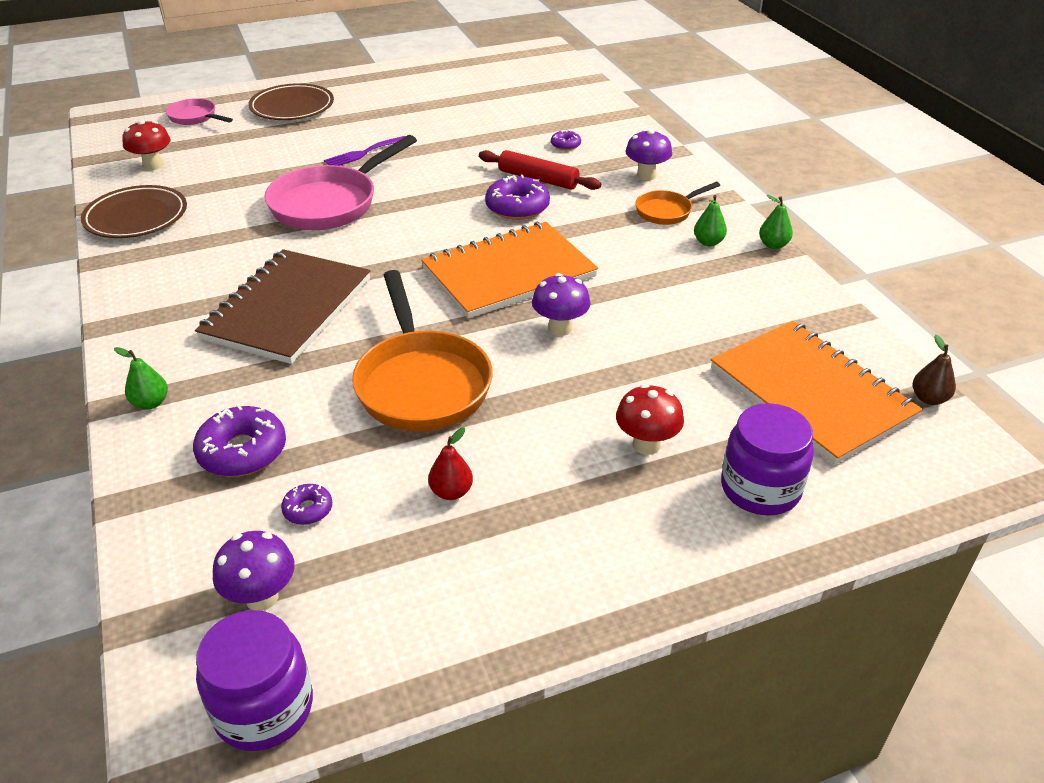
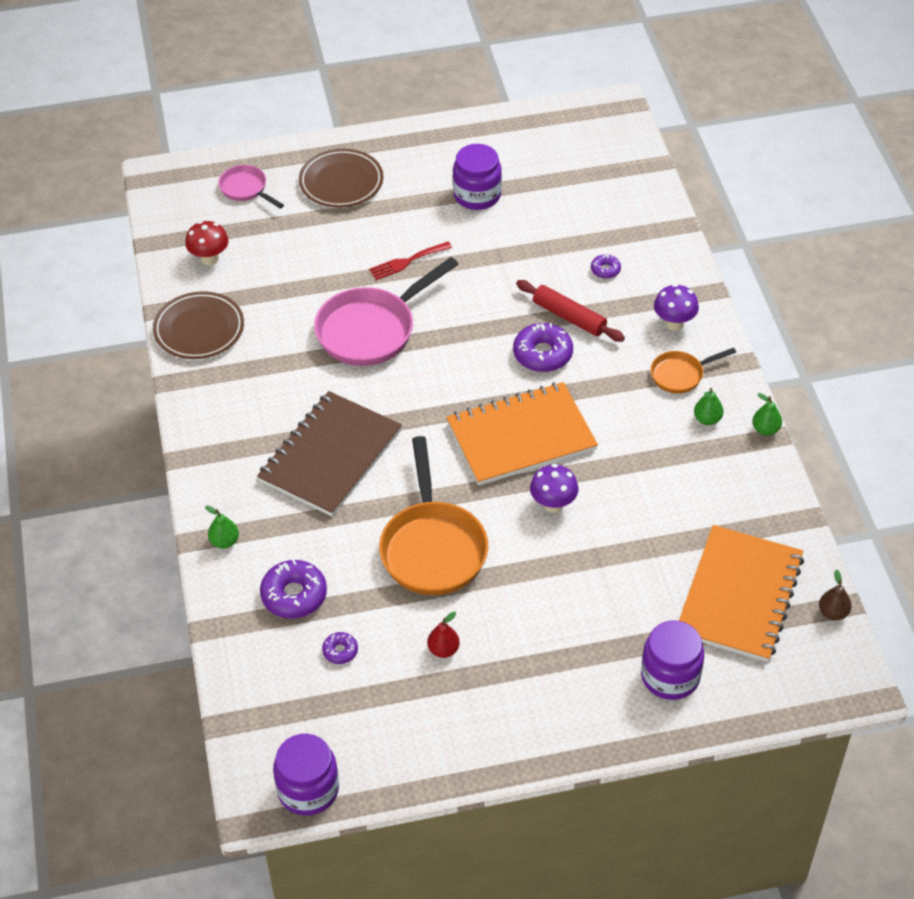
camera: 10 degrees right, 10 degrees up
(261, 597) = (307, 714): purple mushroom -> none
(363, 153) = (407, 262): purple fork -> red fork
(427, 107) = (477, 195): none -> purple jar
(646, 444) = (596, 627): red mushroom -> none
(811, 393) = (739, 596): orange notebook -> orange notebook turned 45 degrees clockwise

